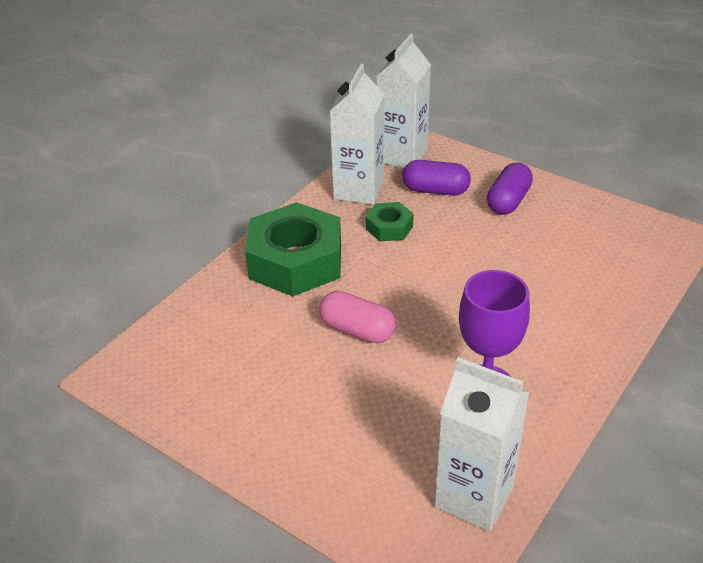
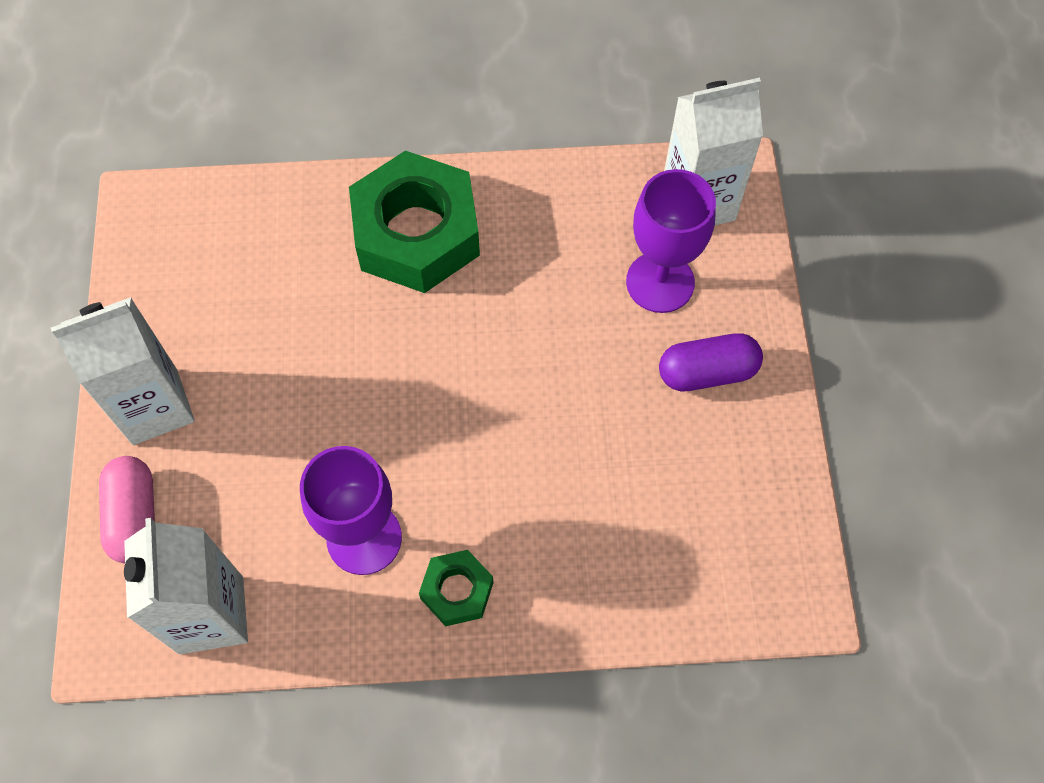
camera: 50 degrees right, 25 degrees up
(357, 330) = (357, 364): pink capsule -> pink capsule (134, 516)
(359, 190) = (590, 205): white carton -> white carton (155, 406)
(389, 227) = (548, 281): green nut -> green nut (457, 590)
(435, 190) = (660, 282): purple capsule -> purple goblet

